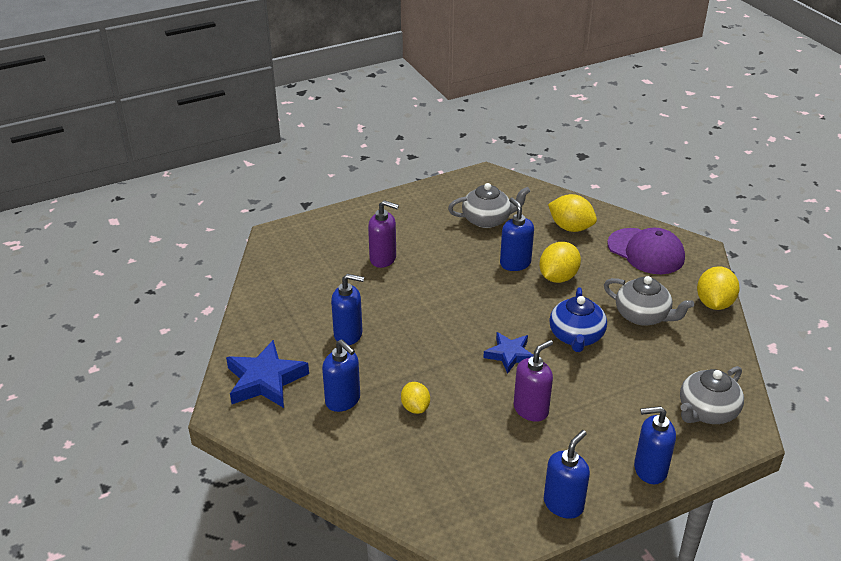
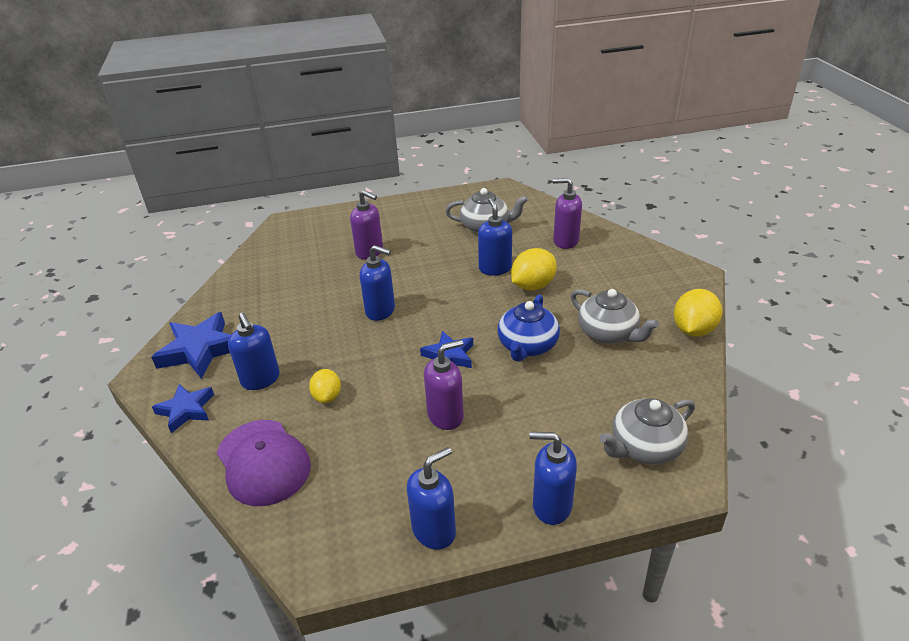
camera: 15 degrees right, 0 degrees up
(287, 439) = (186, 410): none -> blue star
(348, 334) = (300, 317): blue soap dispenser -> blue soap dispenser (380, 311)
(570, 228) = (565, 241): yellow lemon -> purple soap dispenser
(646, 251) = (635, 270): purple cap -> purple cap (263, 462)

